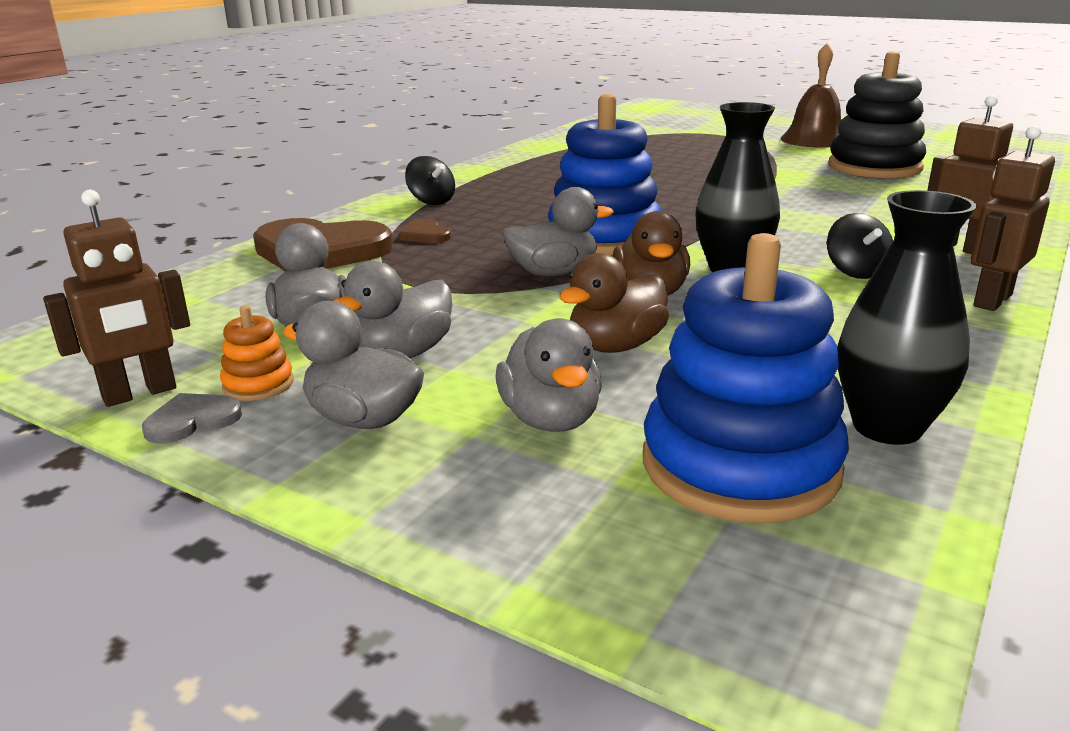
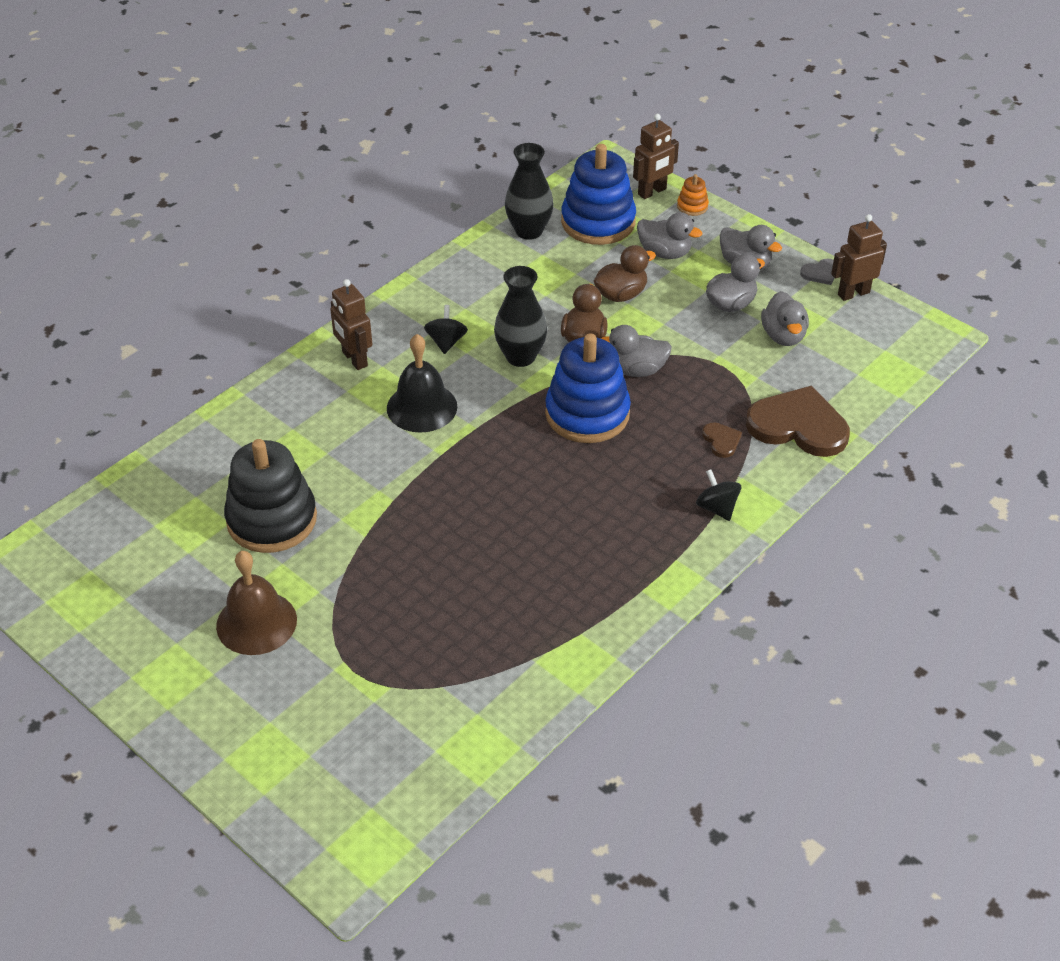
camera: 170 degrees left, 20 degrees up
(258, 384) = (798, 292): orange stacking toy -> orange stacking toy (692, 206)
(551, 419) = (664, 253): grey duck -> grey duck turned 120 degrees clockwise
(817, 225) = (422, 407): none -> black bell
(992, 300) = (396, 302): brown robot -> brown robot (652, 192)

